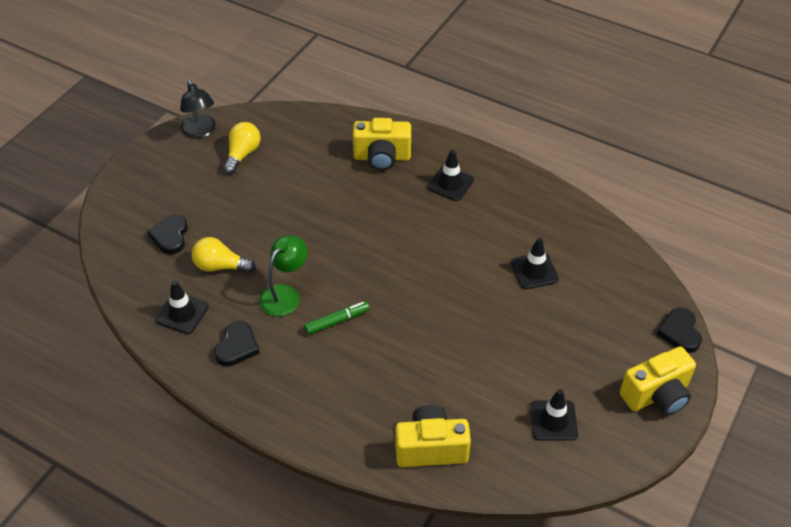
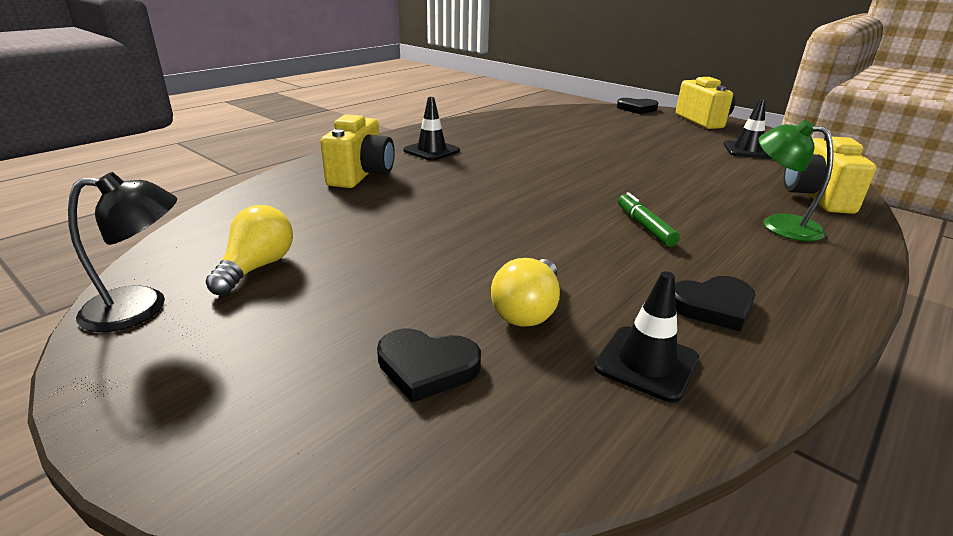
camera: 80 degrees left, 20 degrees down
(237, 346) = (712, 306): black heart -> black heart turned 135 degrees clockwise
(242, 154) = (257, 267): yellow light bulb -> yellow light bulb turned 75 degrees clockwise
(285, 294) = (596, 257): green lamp -> green lamp (779, 224)
(534, 271) = (568, 136): black traffic cone -> none

